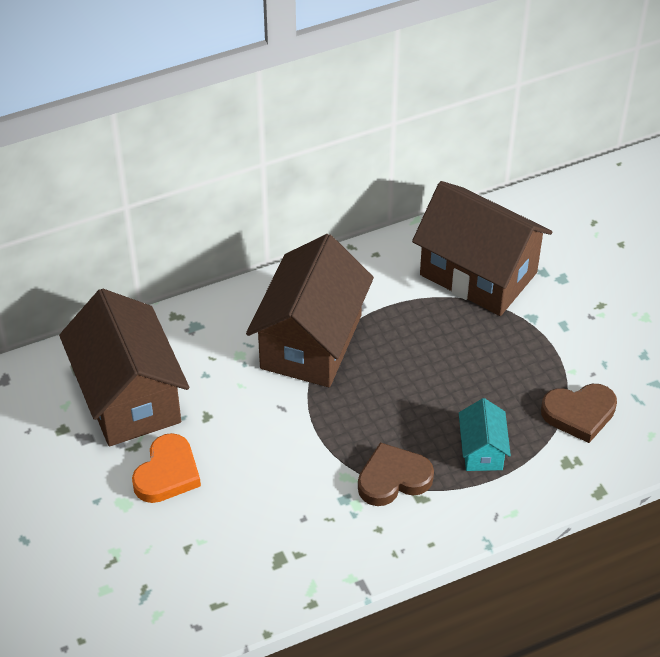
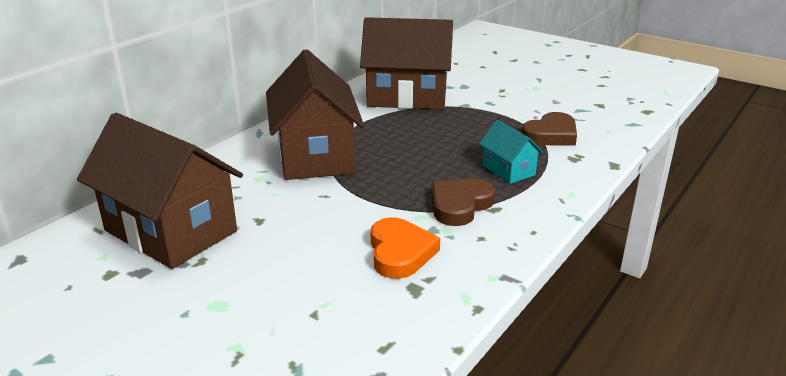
camera: 30 degrees left, 20 degrees down
(167, 473) = (249, 268): orange heart -> orange heart (400, 252)

